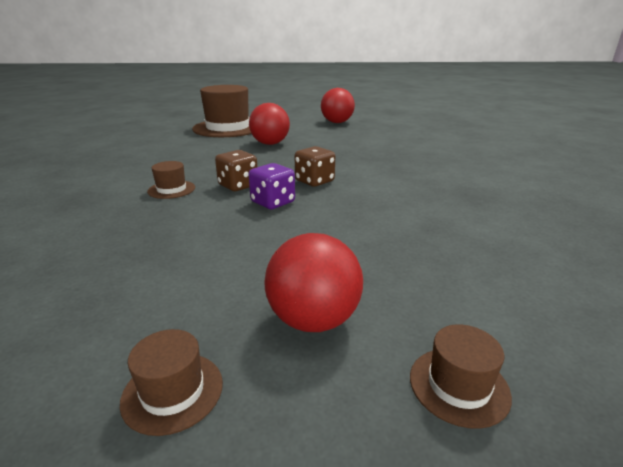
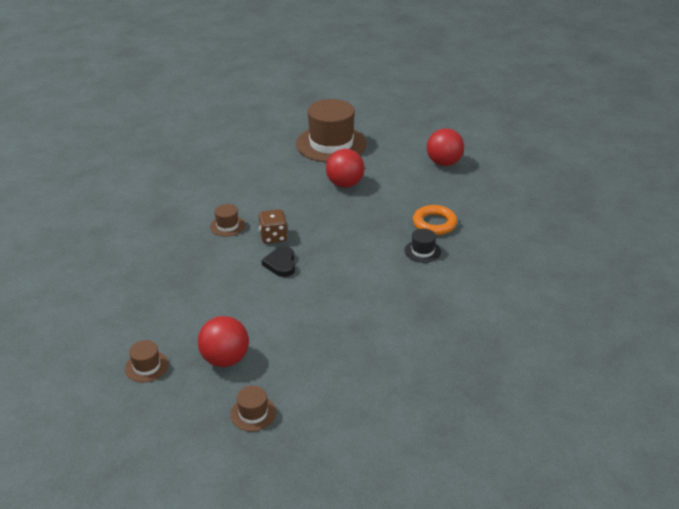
camera: 30 degrees right, 10 degrees up
(273, 202) = (281, 264): purple dice -> black heart
(314, 181) = (331, 250): brown dice -> none
(382, 148) = (434, 223): none -> orange ring
(400, 164) = (422, 251): none -> black hat

